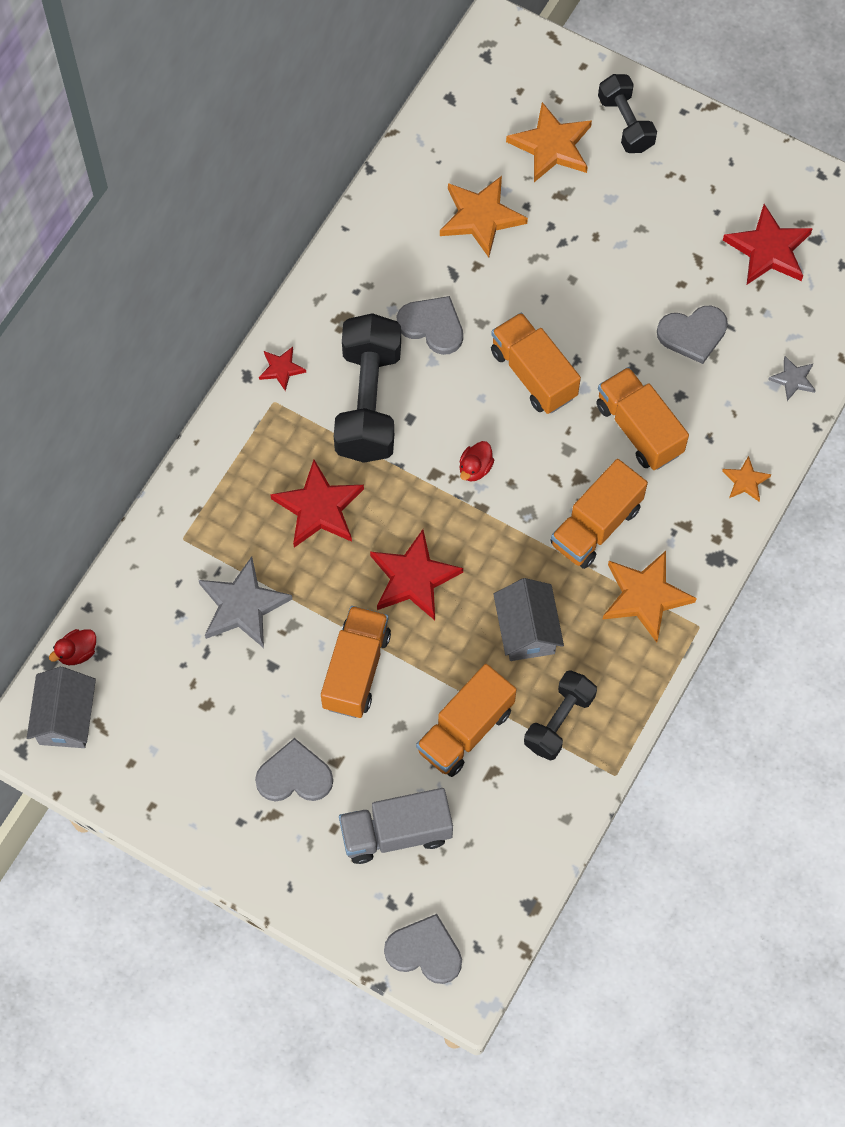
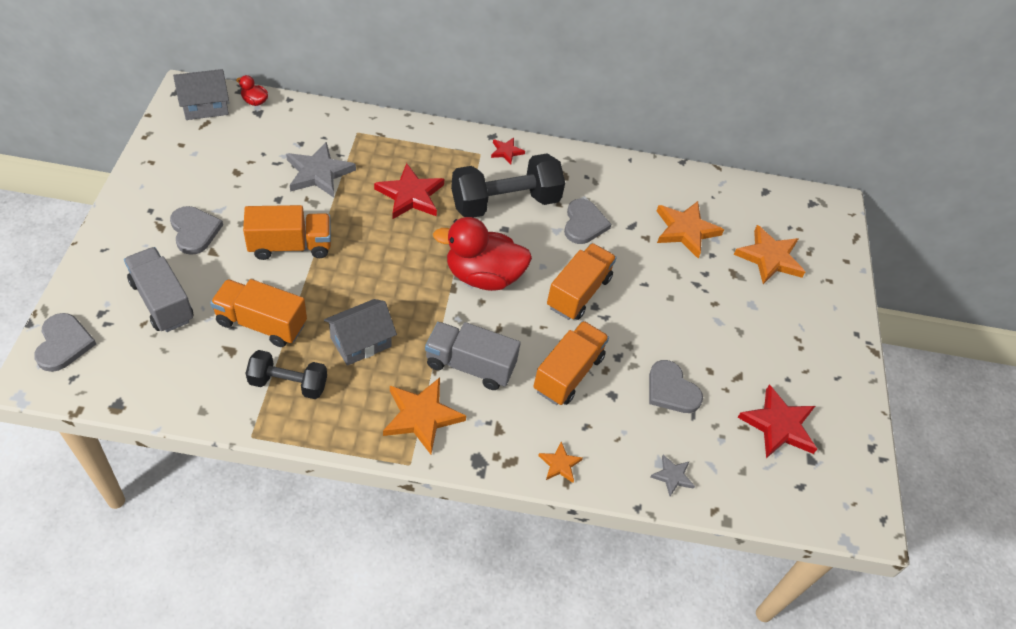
camera: 60 degrees right, 15 degrees down
(413, 578) = (377, 261): red star -> none
(475, 468) = (483, 276): red duck -> red duck, size x2.40
(596, 526) = (470, 365): orange truck -> grey truck
(625, 123) = (819, 298): black dumbbell -> none

